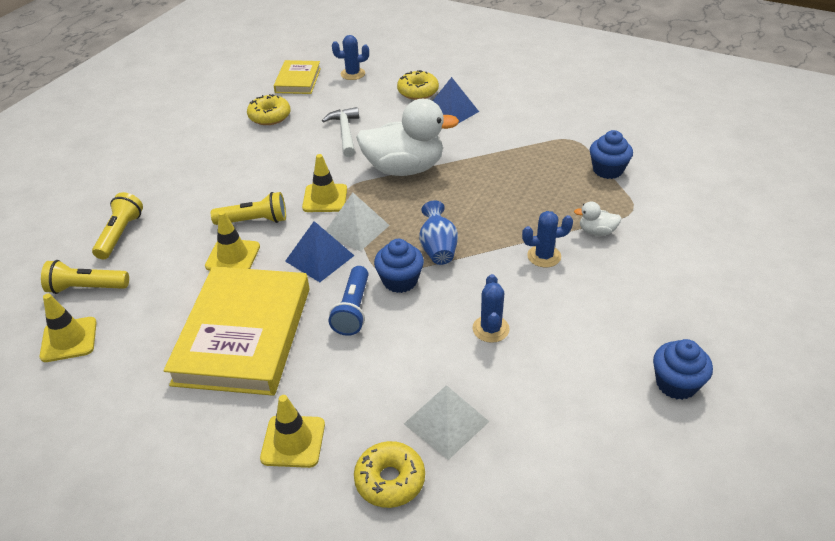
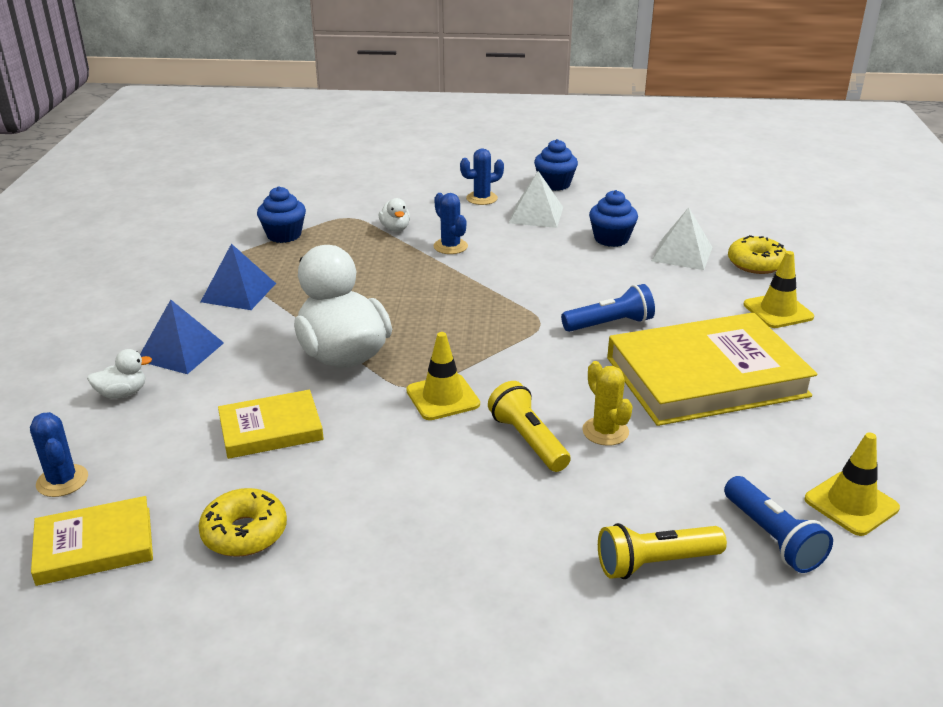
camera: 115 degrees left, 10 degrees down
(86, 288) = (772, 538): yellow flashlight -> blue flashlight
(233, 256) = (605, 431): yellow traffic cone -> yellow cactus
(319, 258) = (554, 366): blue pyramid -> blue pyramid (238, 292)
(345, 133) = (271, 429): white hammer -> yellow book
(356, 229) = (486, 356): white pyramid -> white pyramid (536, 215)
(400, 281) = (546, 309): blue cupcake -> blue cupcake (611, 239)
(418, 91) = (122, 393): yellow donut -> white duck
(438, 249) = (481, 299): blue vase -> none
(490, 329) = (567, 254): blue cactus -> blue cactus (482, 198)

